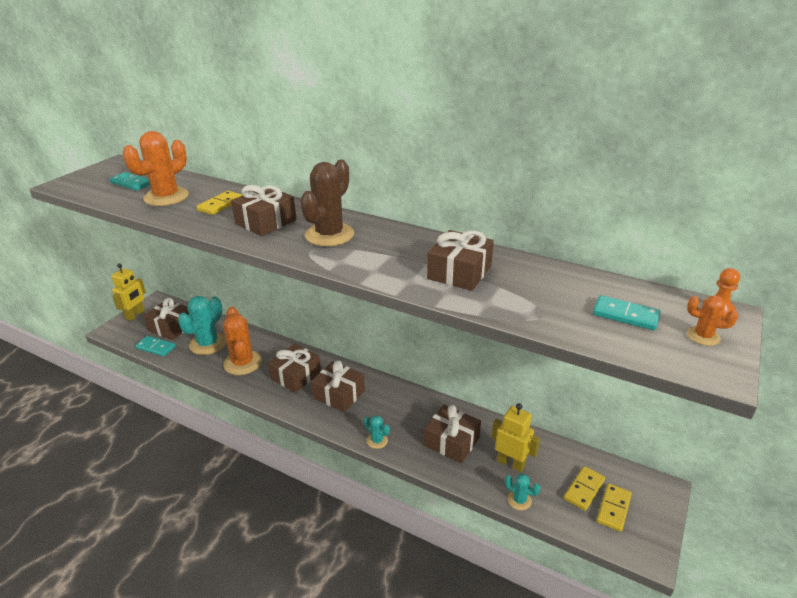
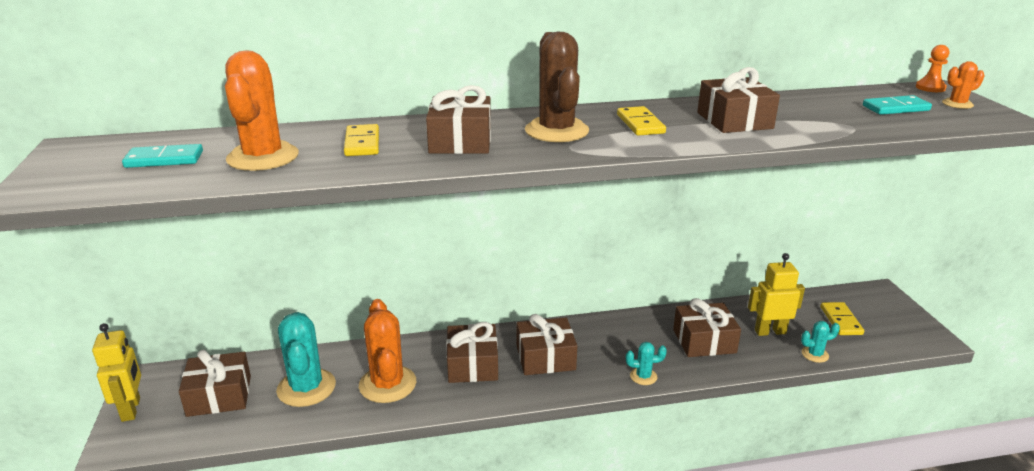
camera: 40 degrees left, 5 degrees down
(156, 347) = (232, 428): turquoise domino -> none
(243, 363) = (387, 384): orange cactus -> orange cactus turned 45 degrees clockwise
(613, 508) = (875, 322): yellow domino -> yellow domino (640, 124)

